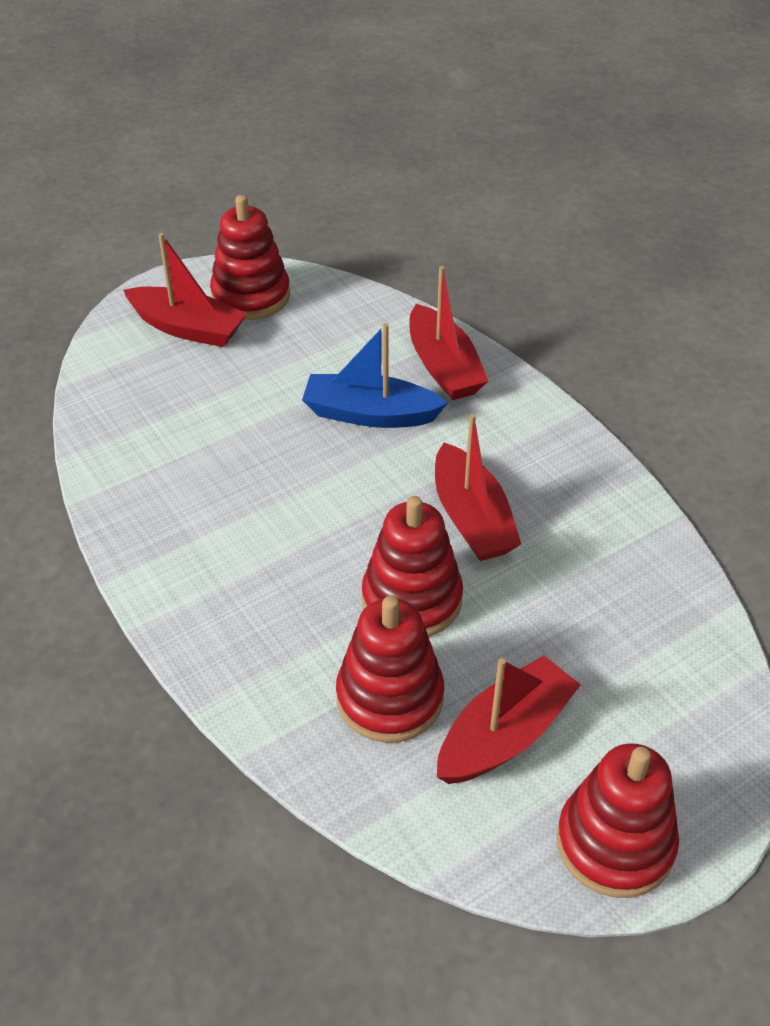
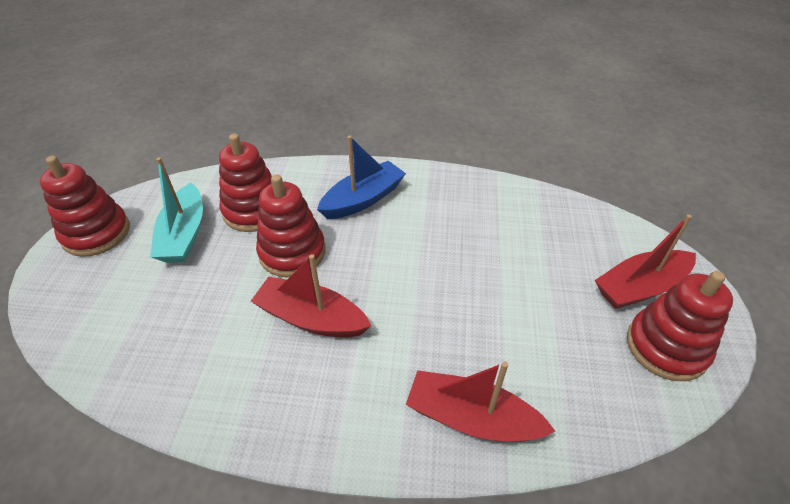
camera: 130 degrees right, 0 degrees up
(370, 414) = (457, 331): blue boat -> blue boat (363, 199)
(504, 735) = (184, 234): red boat -> turquoise boat

